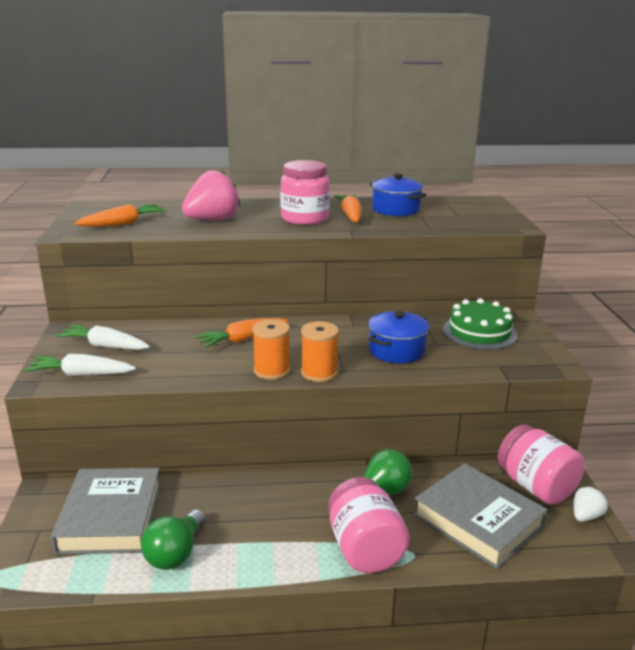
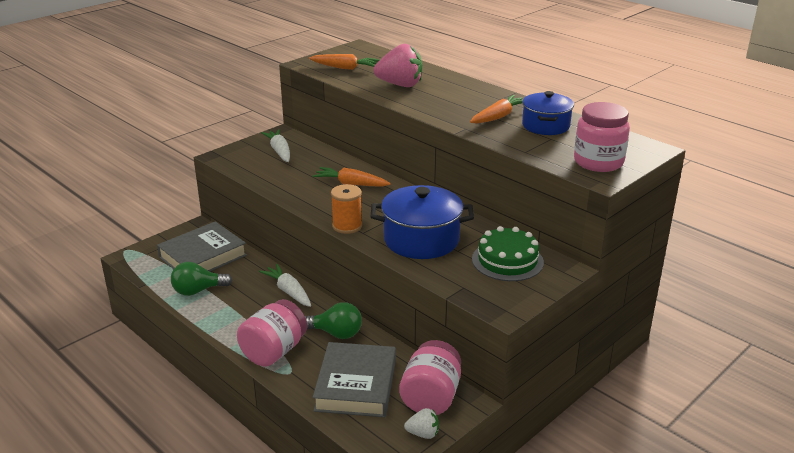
camera: 50 degrees right, 5 degrees up
(81, 374) = (240, 162): white carrot -> white carrot (288, 291)
(272, 370) = (326, 210): orange spool -> none
(304, 218) = (459, 107): pink jar -> pink jar (598, 162)
(396, 351) = (421, 240): blue pot -> blue pot, size x1.52

